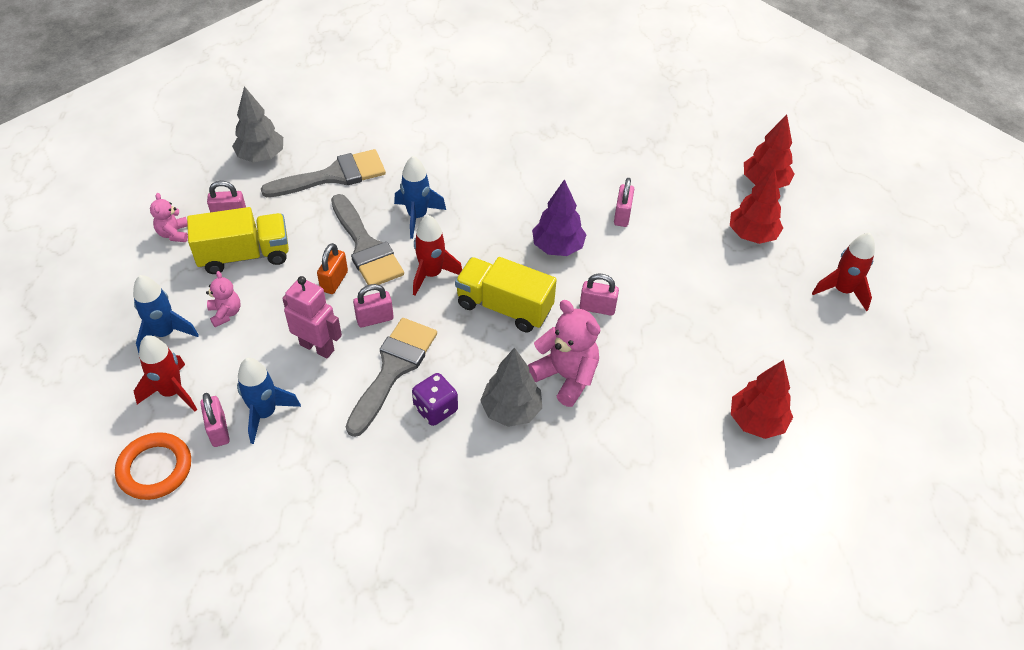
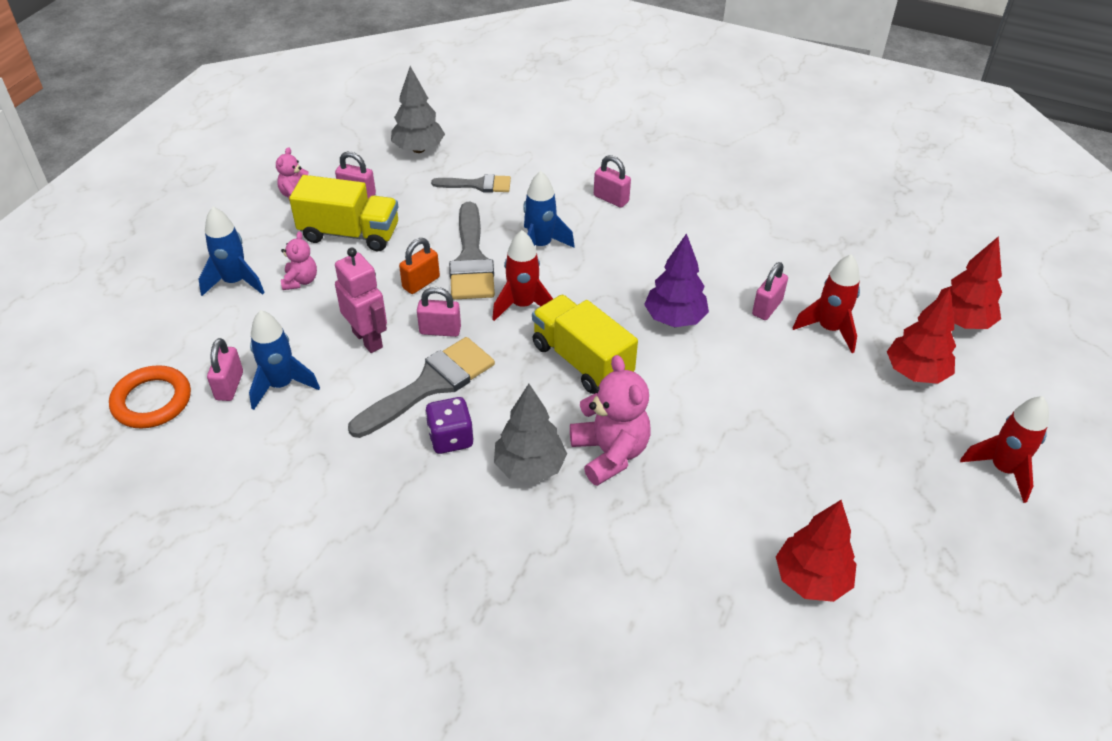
camera: 25 degrees right, 5 degrees down
(172, 392) = (209, 337): red rocket -> red rocket (829, 329)
(333, 176) = (478, 185): grey brush -> grey brush, size x0.59
(597, 308) = (685, 394): pink padlock -> pink padlock (611, 199)

